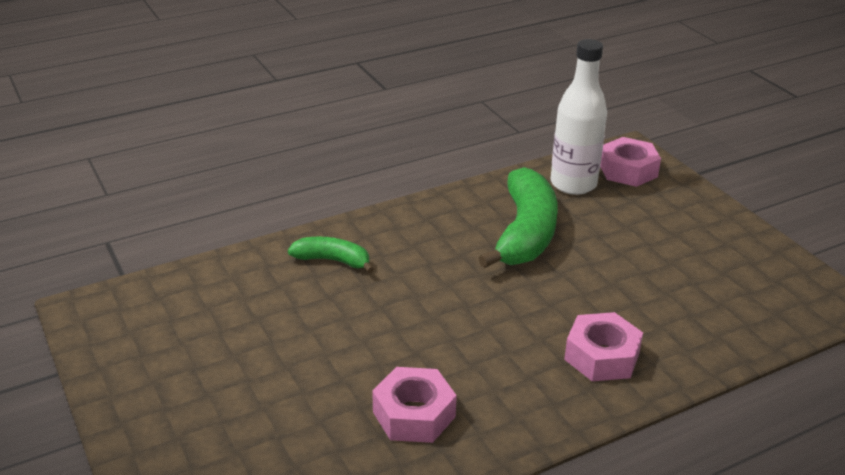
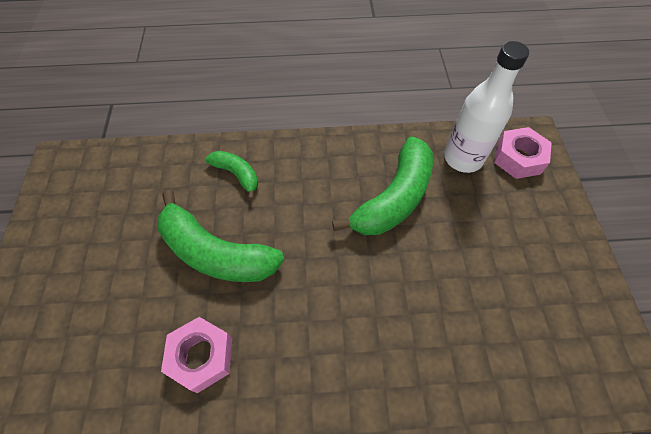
camera: 25 degrees right, 25 degrees up
(361, 330) = (215, 253): none -> green banana
(602, 356) = (380, 359): pink nut -> none

